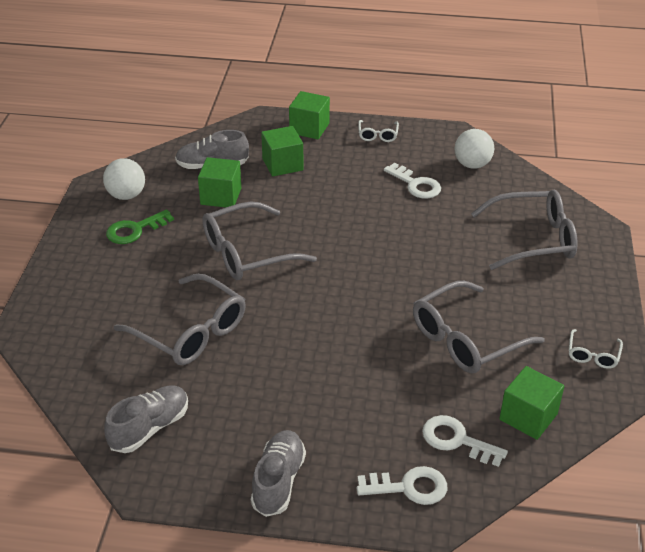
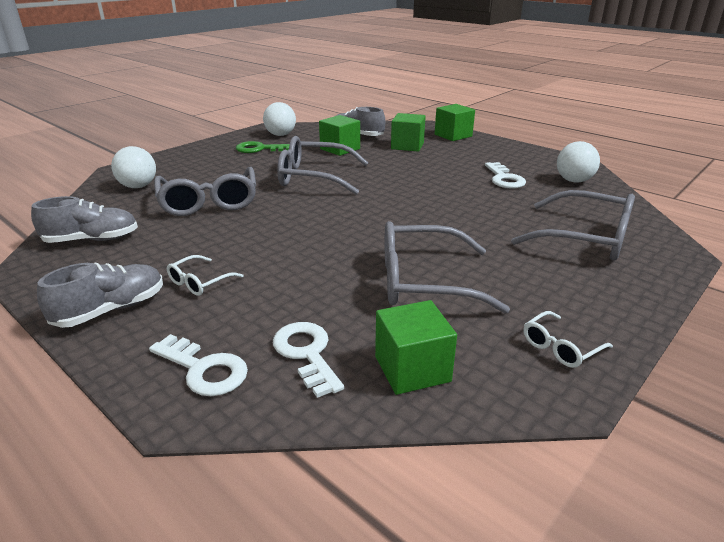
camera: 35 degrees right, 10 degrees down
(86, 343) = (138, 186): none -> white ball
(377, 135) = (505, 149): white glasses -> white glasses (200, 282)

